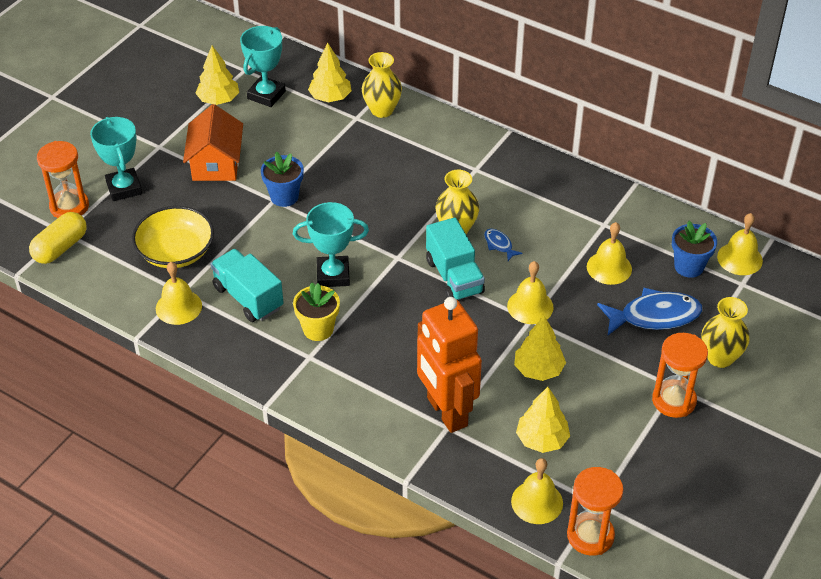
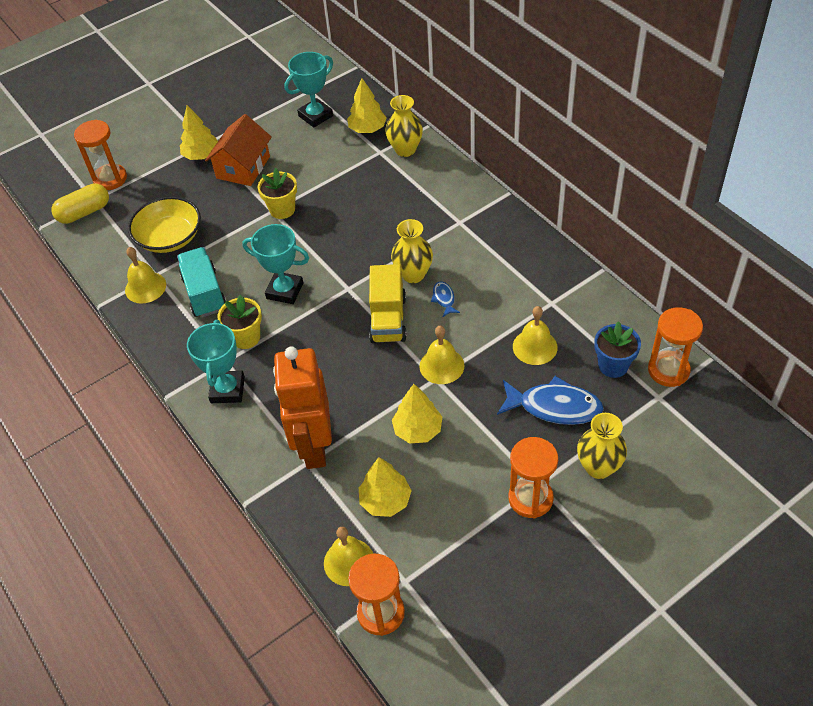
camera: 25 degrees right, 5 degrees up
(124, 188) = (160, 172): turquoise trophy -> turquoise trophy (227, 390)
(218, 100) = (275, 112): yellow tree -> yellow tree (201, 155)
(284, 197) = (282, 210): blue flower pot -> yellow flower pot
(454, 277) = (388, 319): turquoise truck -> yellow truck
(739, 258) = (668, 370): yellow bell -> orange hourglass

